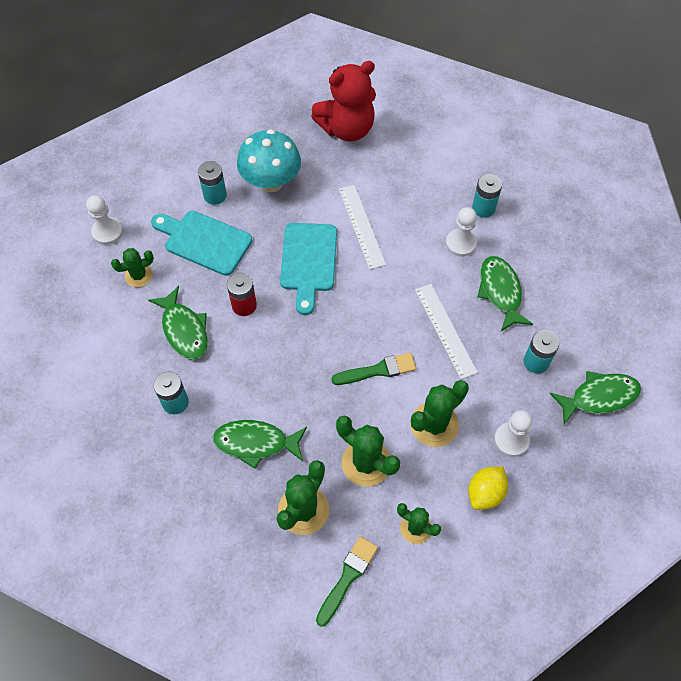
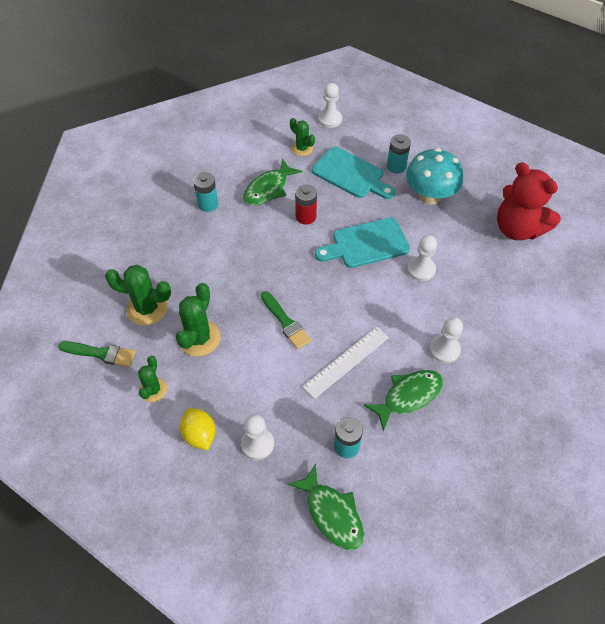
camera: 70 degrees right, 5 degrees down
(204, 241) = (351, 174): turquoise cutting board -> turquoise cutting board turned 120 degrees clockwise
(256, 443) = (192, 261): green fish -> none
(361, 226) = (421, 269): white ruler -> white pawn
(434, 424) = (251, 378): green cactus -> none
(483, 208) = (495, 358): turquoise battery -> none
(485, 493) = (199, 435): yellow lemon -> yellow lemon turned 45 degrees clockwise

